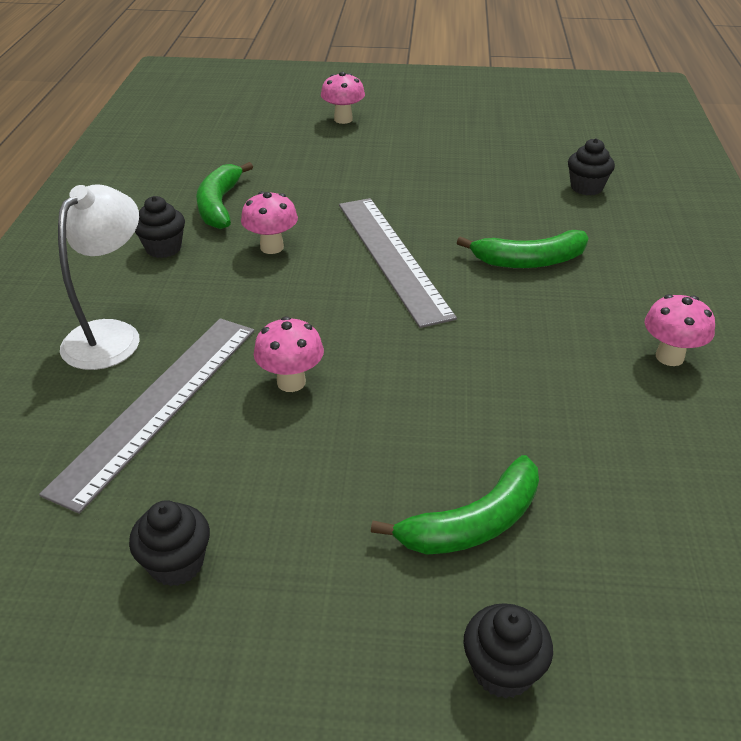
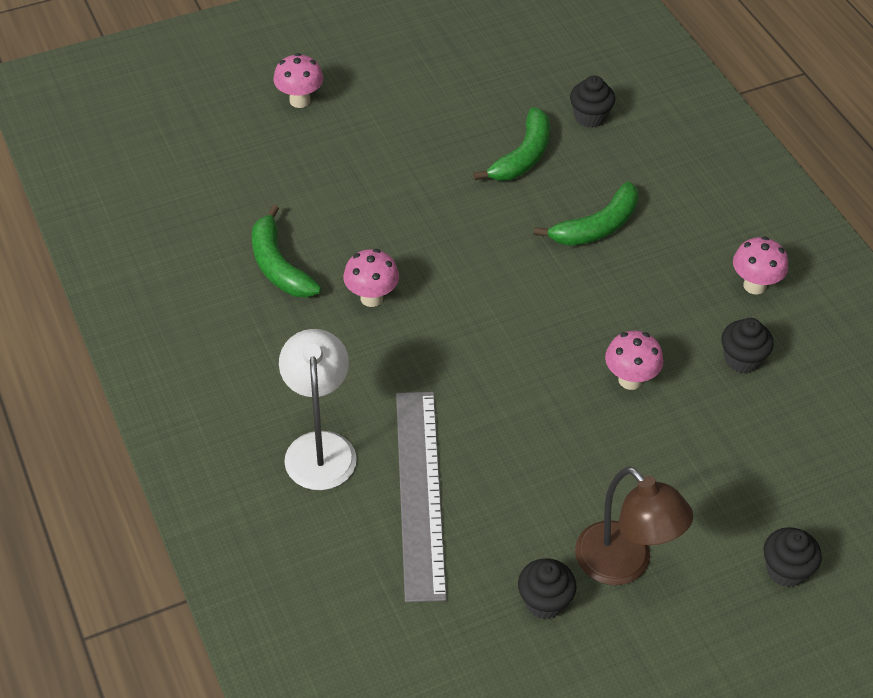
camera: 30 degrees left, 10 degrees up
(163, 248) = (275, 338): black cupcake -> black cupcake (742, 359)
(291, 382) = (502, 428): pink mushroom -> pink mushroom (630, 380)
(300, 567) = (624, 565): none -> brown lamp
(392, 257) = (483, 268): grey ruler -> none
(472, 523) = (708, 484): green banana -> green banana (522, 156)

